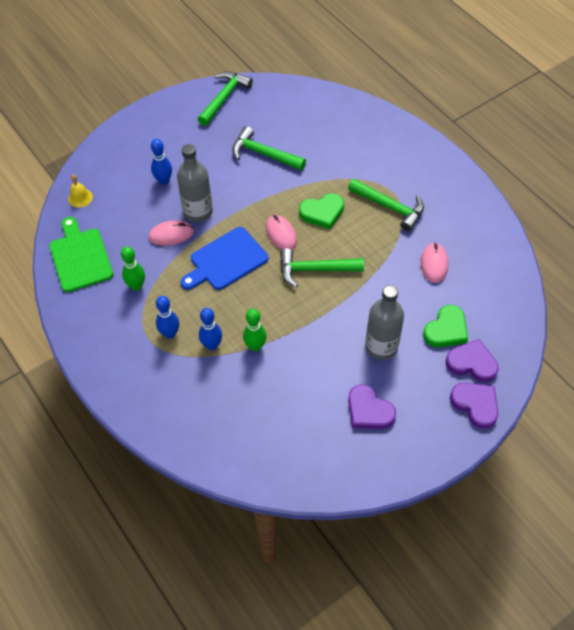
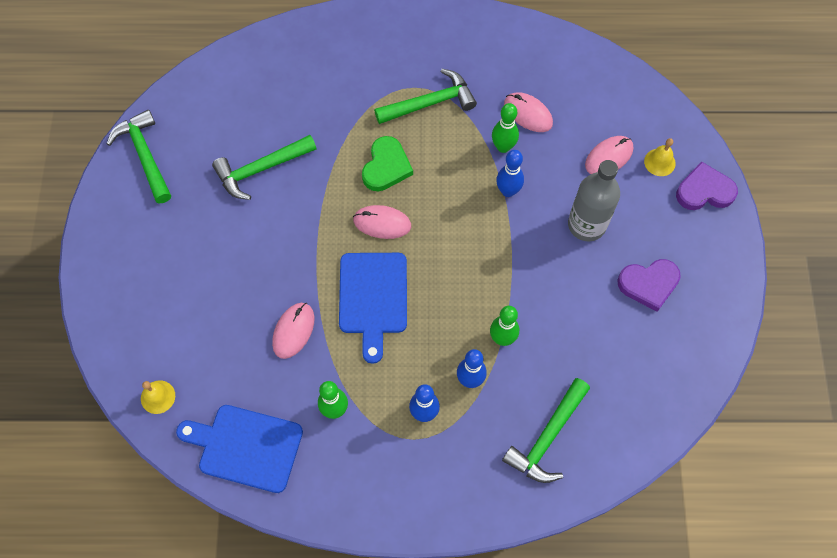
camera: 55 degrees left, 10 degrees up
(80, 257) = (246, 447): green cutting board -> blue cutting board
(164, 181) = (211, 292): blue bowling pin -> blue bowling pin (508, 191)
(198, 211) = (284, 284): grey bottle -> none
(314, 270) = (452, 222): green hammer -> green hammer (547, 437)
(395, 265) = (503, 147): none -> green bowling pin
(446, 330) = (609, 157): green heart -> pink mouse
(472, 363) = (659, 162): purple heart -> yellow bell

